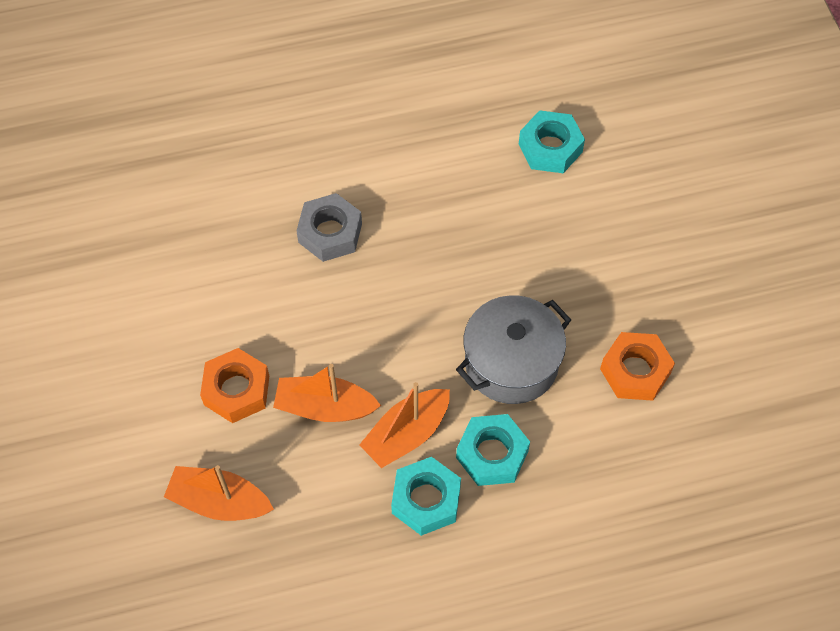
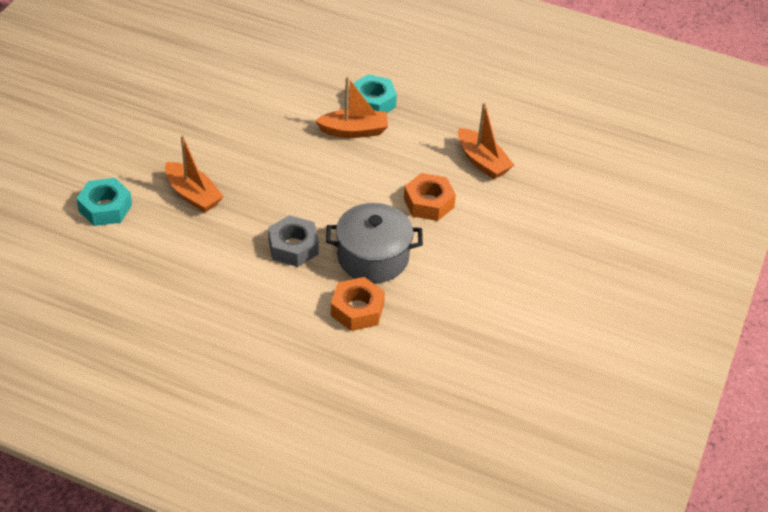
camera: 145 degrees left, 15 degrees down
(324, 407) = (386, 167): orange boat -> orange boat (193, 195)
(492, 454) = (319, 99): turquoise nut -> none
(511, 363) = (263, 126): grey pot -> grey pot (373, 257)
(635, 371) = (205, 86): orange nut -> orange nut (357, 310)

